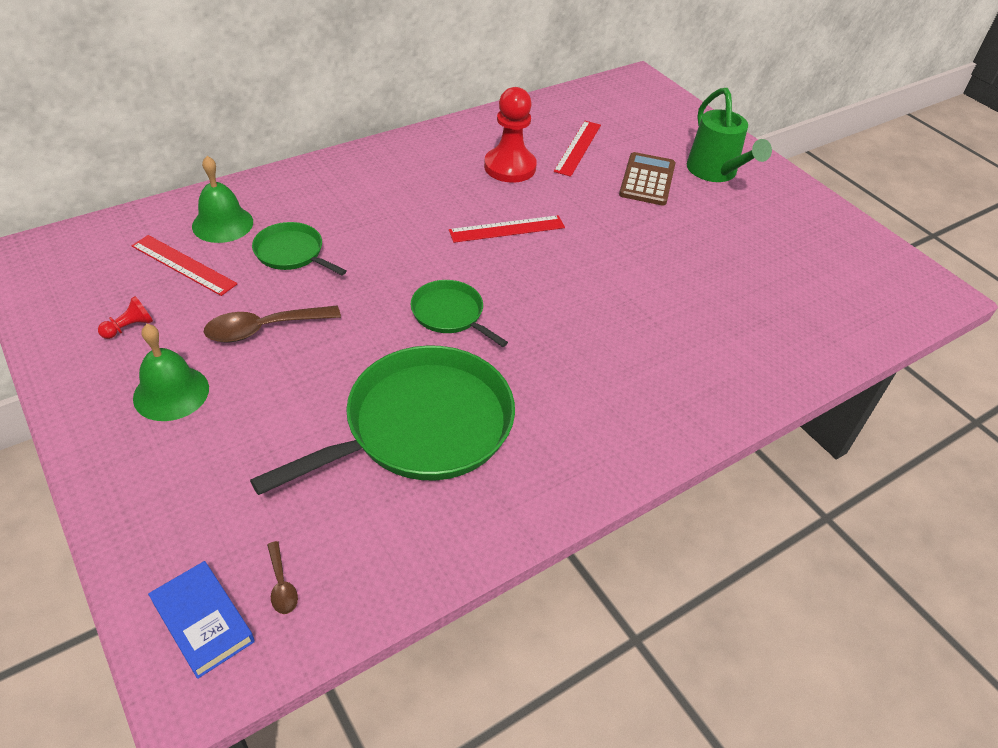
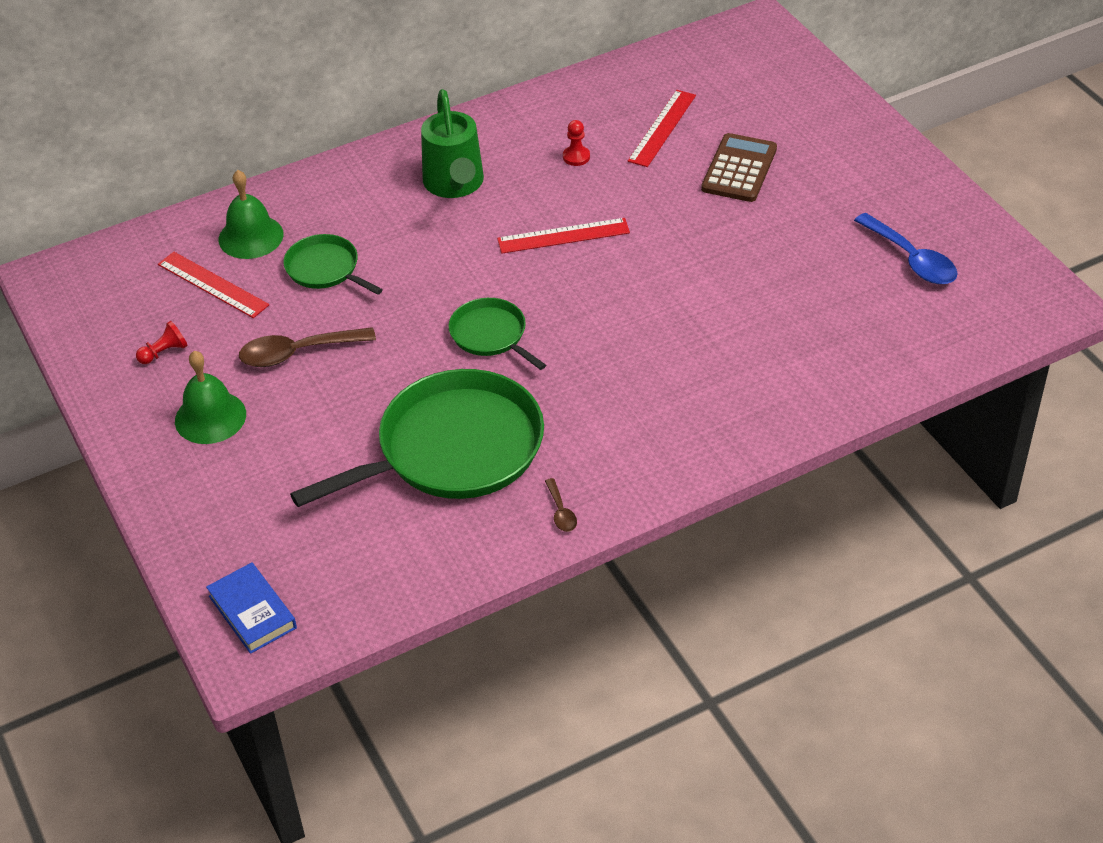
camera: 10 degrees right, 0 degrees up
(281, 585) = (319, 585): brown spoon -> brown spoon (561, 512)
(510, 167) = (576, 157): red pawn -> red pawn, size x0.45
(715, 172) = (826, 156): green watering can -> green watering can (454, 185)
(808, 254) = (911, 259): none -> blue spoon

